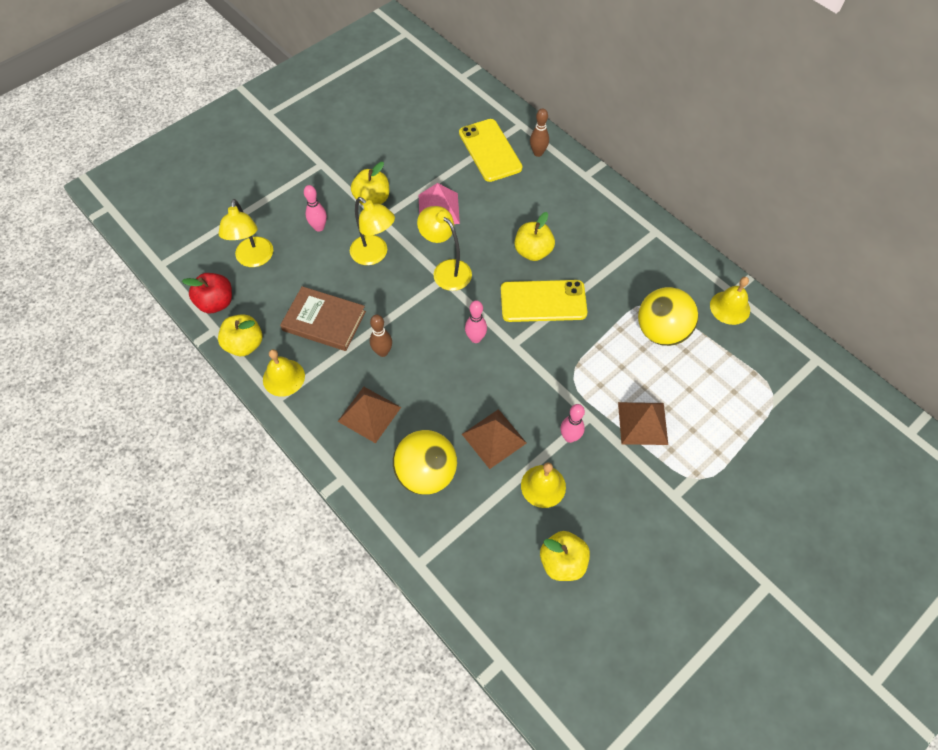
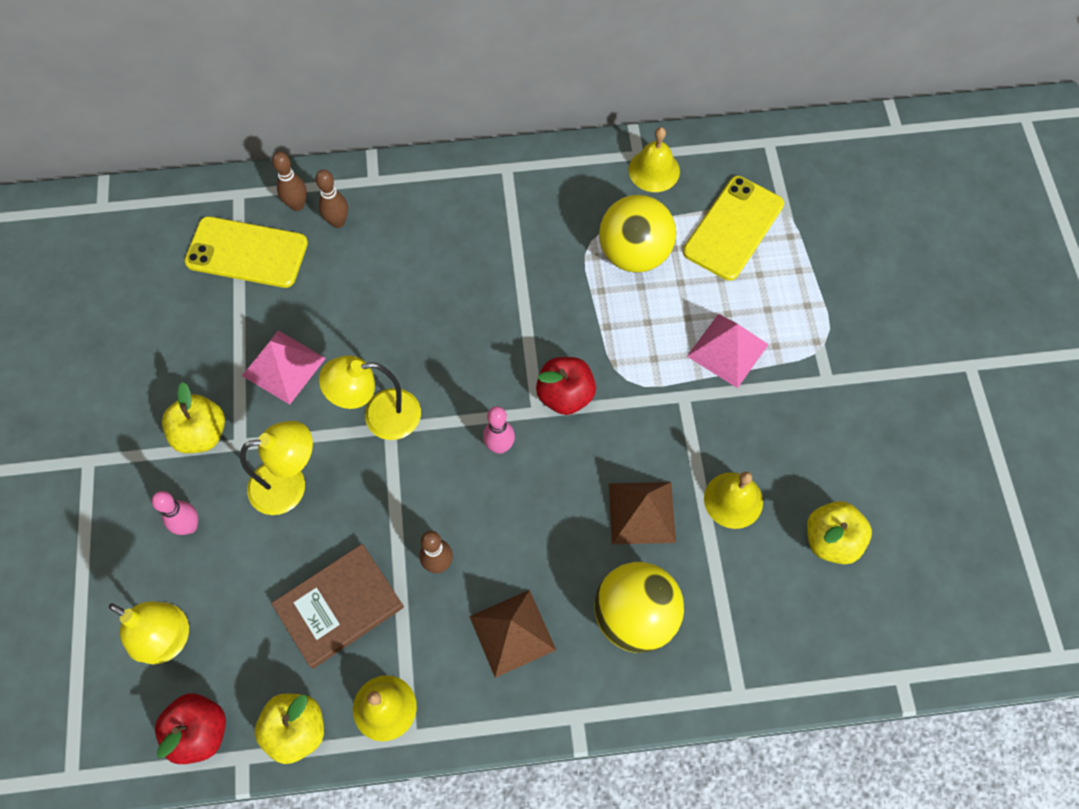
camera: 55 degrees left, 5 degrees up
(533, 251) = (431, 306): yellow apple -> none
(535, 352) = (565, 395): none -> red apple
(543, 301) = (506, 342): yellow phone -> yellow phone (733, 228)
(545, 177) = (338, 222): none -> brown bowling pin
(569, 437) = (694, 433): pink bowling pin -> none
(642, 423) = (727, 350): brown pyramid -> pink pyramid

